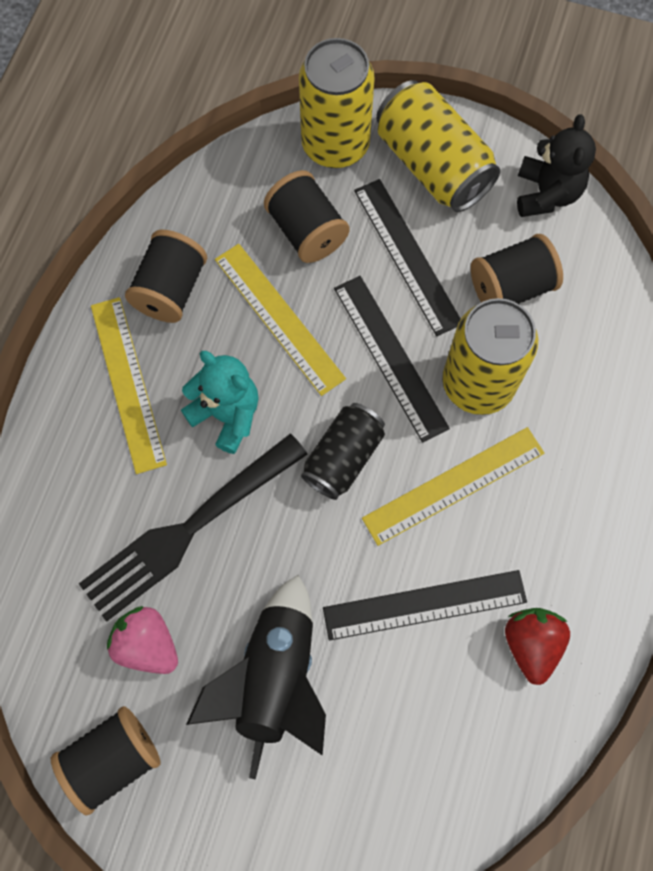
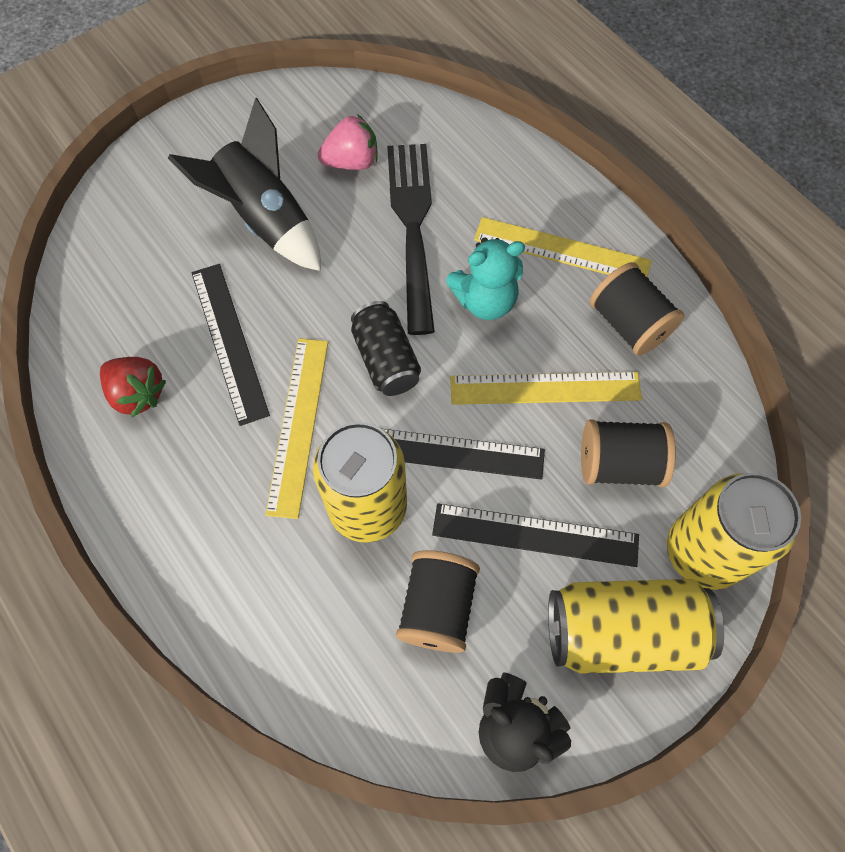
camera: 125 degrees right, 5 degrees down
(113, 759) = (296, 109): black spool -> none
(425, 605) = (229, 342): black ruler -> black ruler turned 45 degrees counterclockwise

